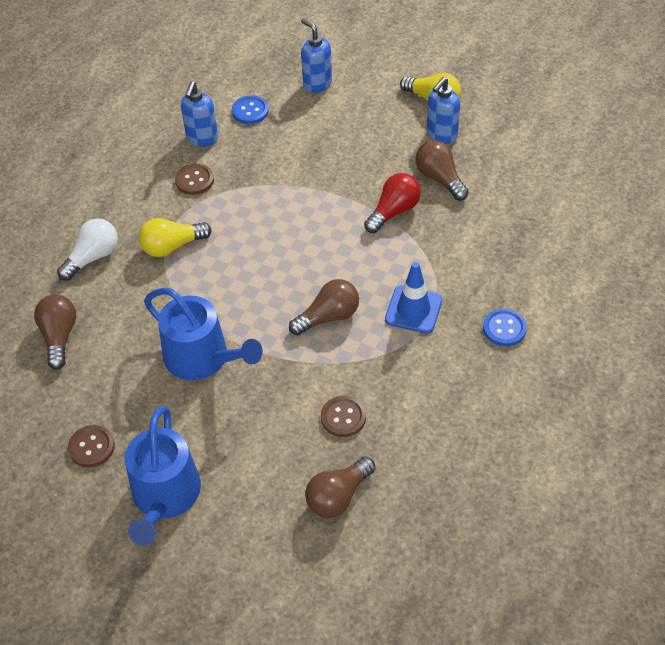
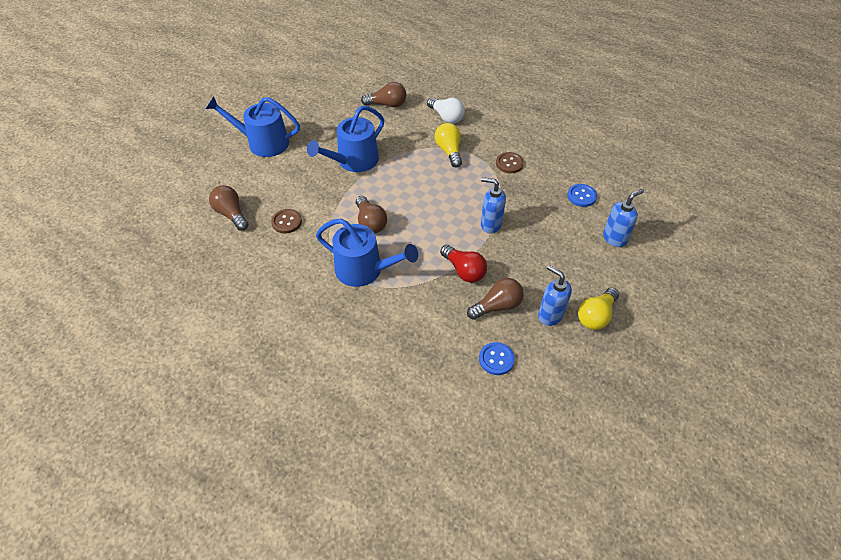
camera: 95 degrees right, 0 degrees up
(91, 447) = (306, 116): brown button -> none
(202, 139) = (551, 169): blue soap dispenser -> blue soap dispenser (490, 224)
(413, 310) = (364, 270): blue traffic cone -> blue watering can
(504, 328) = (331, 323): blue button -> blue button (496, 359)

